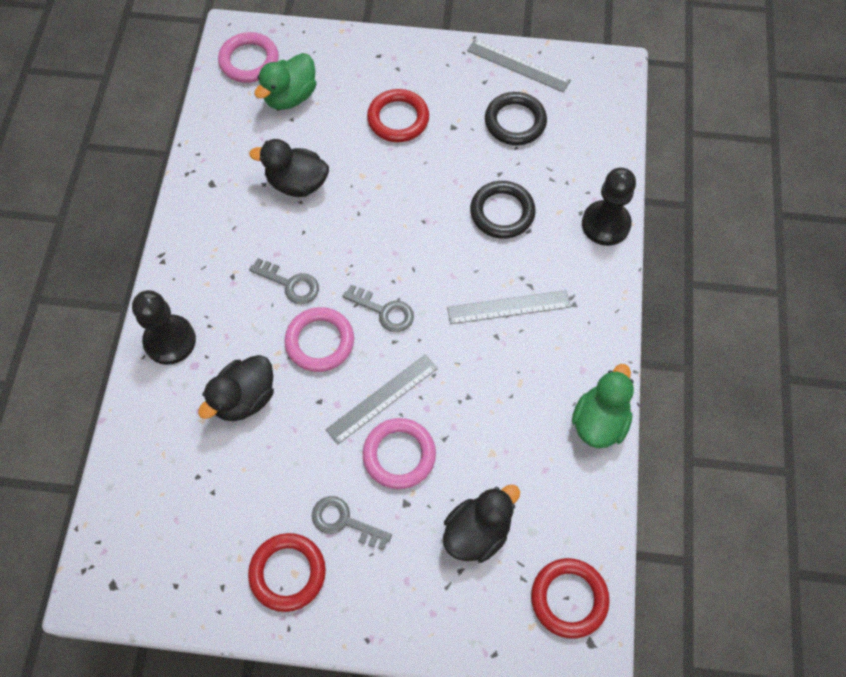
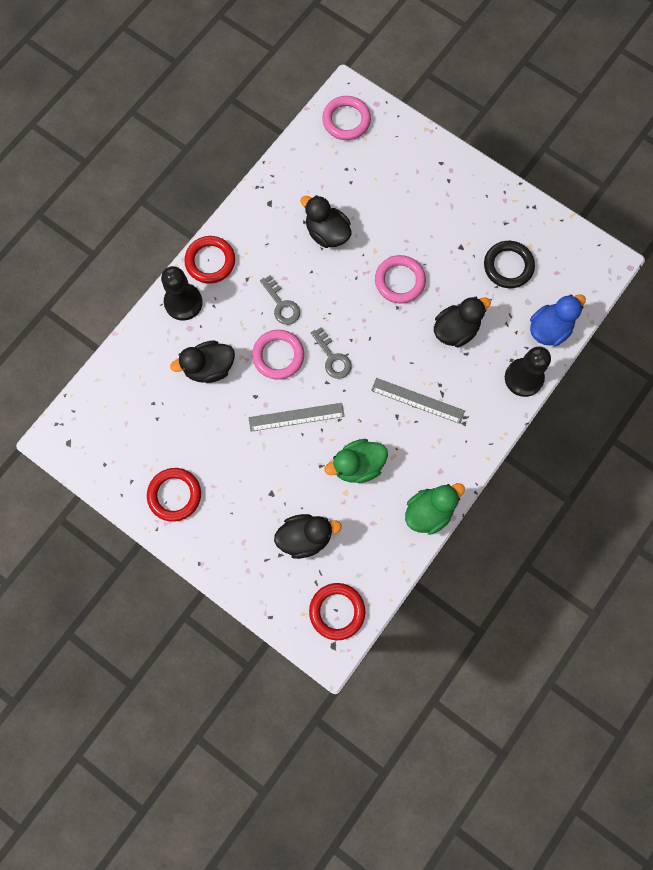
camera: 30 degrees right, 10 degrees up
(290, 96) = (359, 164): green duck -> green duck (357, 465)
(344, 522) = (226, 483): grey key -> none
(398, 119) = (425, 220): red ring -> red ring (210, 261)
(399, 455) = (285, 460): pink ring -> pink ring (399, 281)
(502, 212) = (456, 330): black ring -> black duck
(518, 65) = (538, 223): grey ruler -> none
(599, 162) = (549, 329): none -> blue duck

